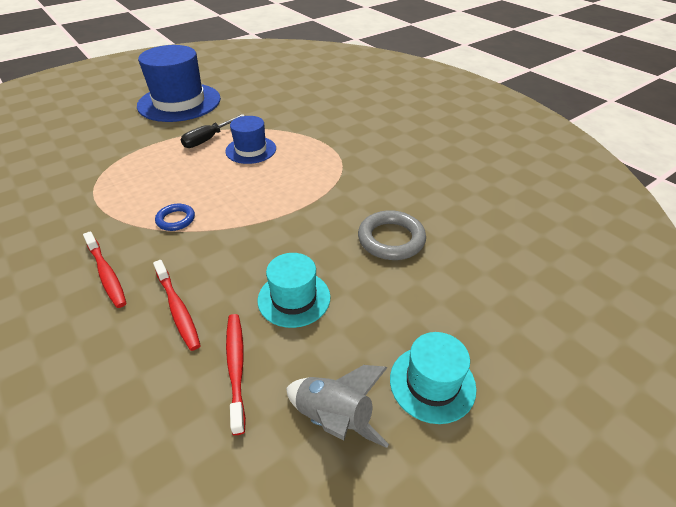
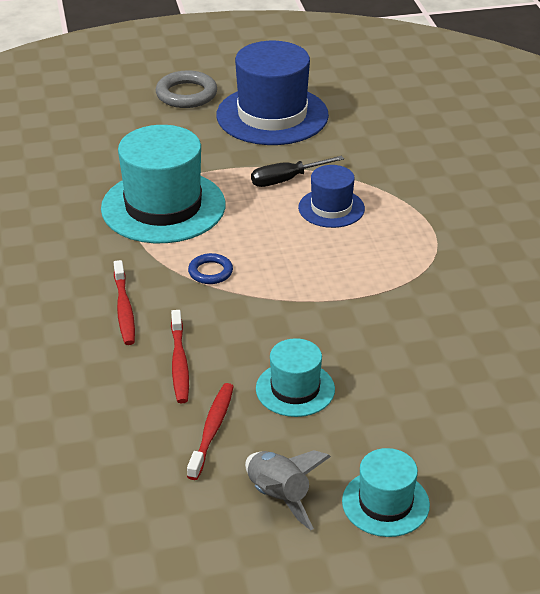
camera: 25 degrees right, 5 degrees down
(116, 180) = (163, 207): none -> turquoise hat
(391, 239) = (435, 363): grey ring -> grey ring (186, 94)

